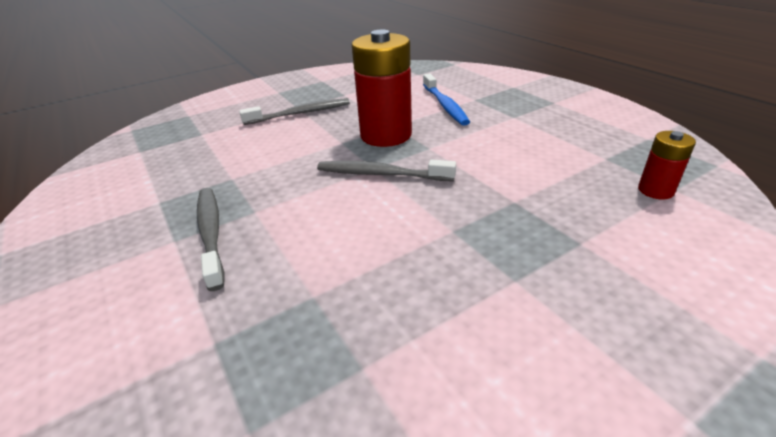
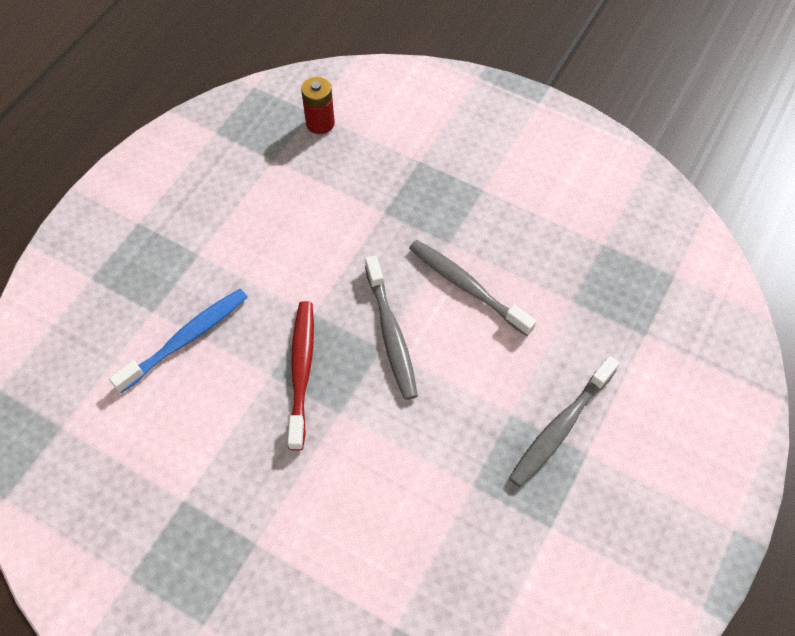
camera: 120 degrees left, 25 degrees up
(300, 114) = (278, 521): grey toothbrush -> grey toothbrush (467, 286)
(386, 135) = (301, 371): red battery -> red toothbrush

